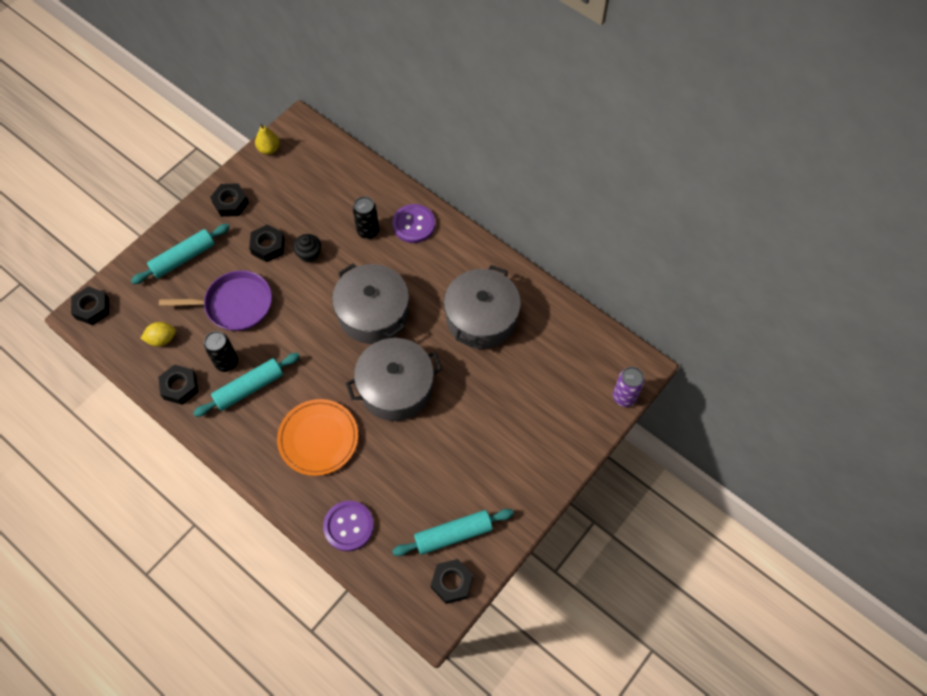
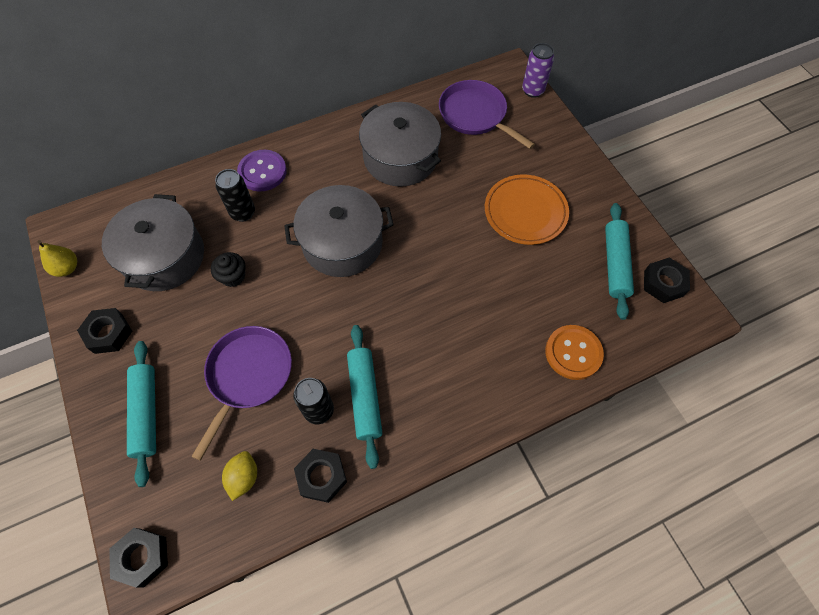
camera: 65 degrees left, 0 degrees up
(268, 246) = (194, 314): black nut -> none
(318, 439) = (461, 346): orange plate -> orange plate (525, 212)
(348, 526) = (573, 353): purple button -> orange button
(396, 388) = (438, 254): grey pot -> grey pot (164, 256)
(564, 358) = (475, 115): none -> purple pan

